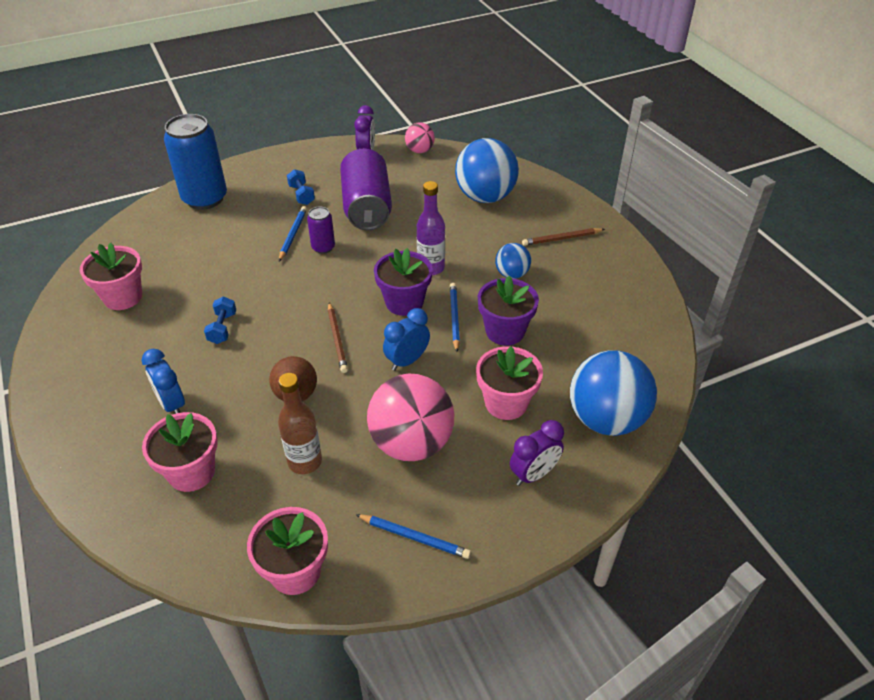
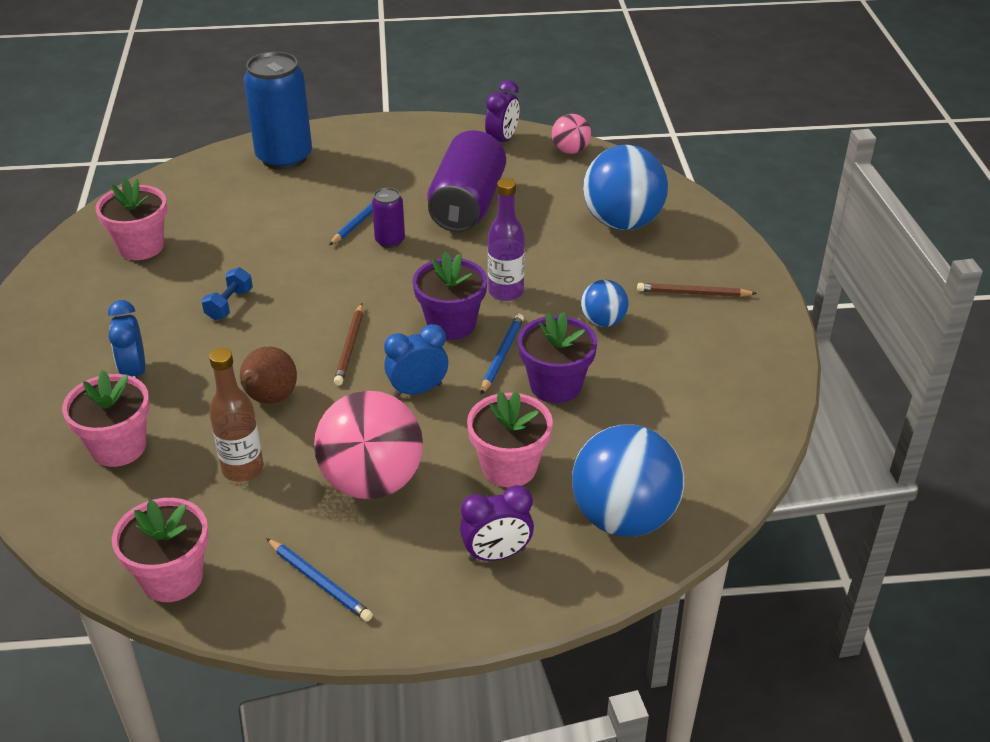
camera: 20 degrees right, 5 degrees down
(301, 195) = (397, 175): blue dumbbell -> none

